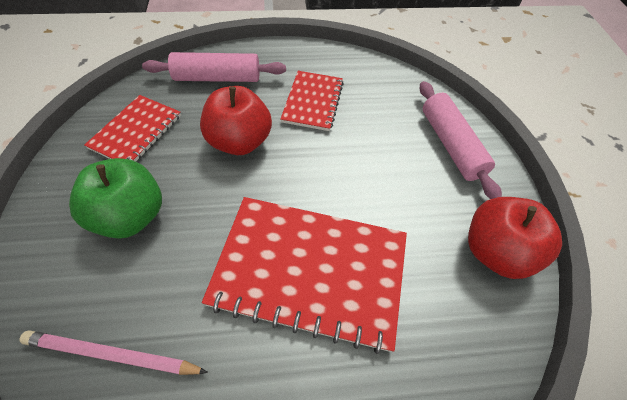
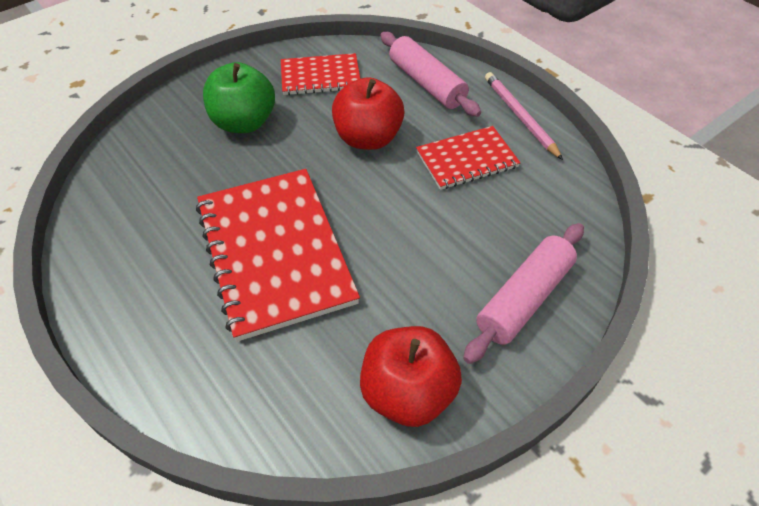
camera: 60 degrees right, 5 degrees down
(113, 354) = (138, 180): pink pencil -> pink pencil (520, 117)

